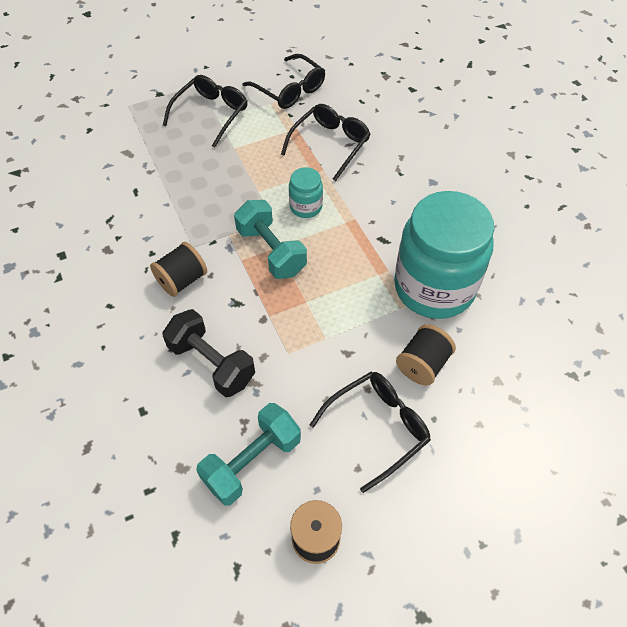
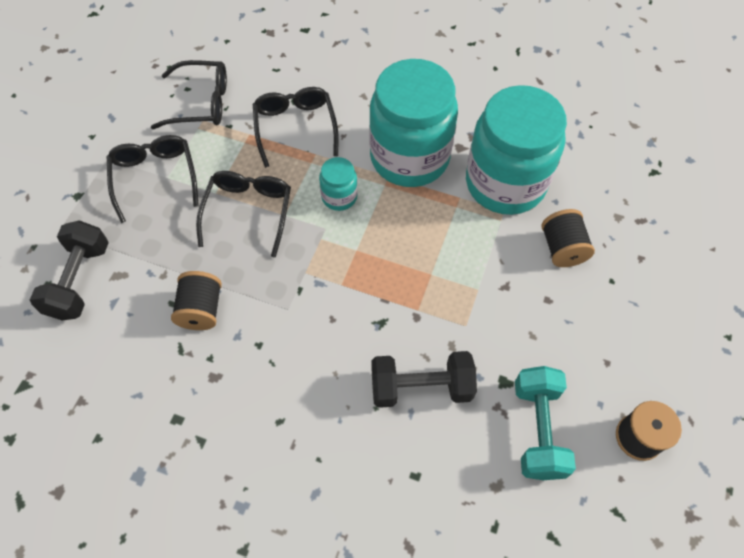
camera: 45 degrees left, 5 degrees up
(105, 140) = (79, 281): none -> black dumbbell
(182, 280) = (314, 344): black spool -> black spool (201, 310)
(271, 251) = (356, 257): turquoise dumbbell -> none
(377, 428) = (587, 322): black glasses -> black glasses (248, 212)
(384, 218) = (409, 157): none -> turquoise jar

